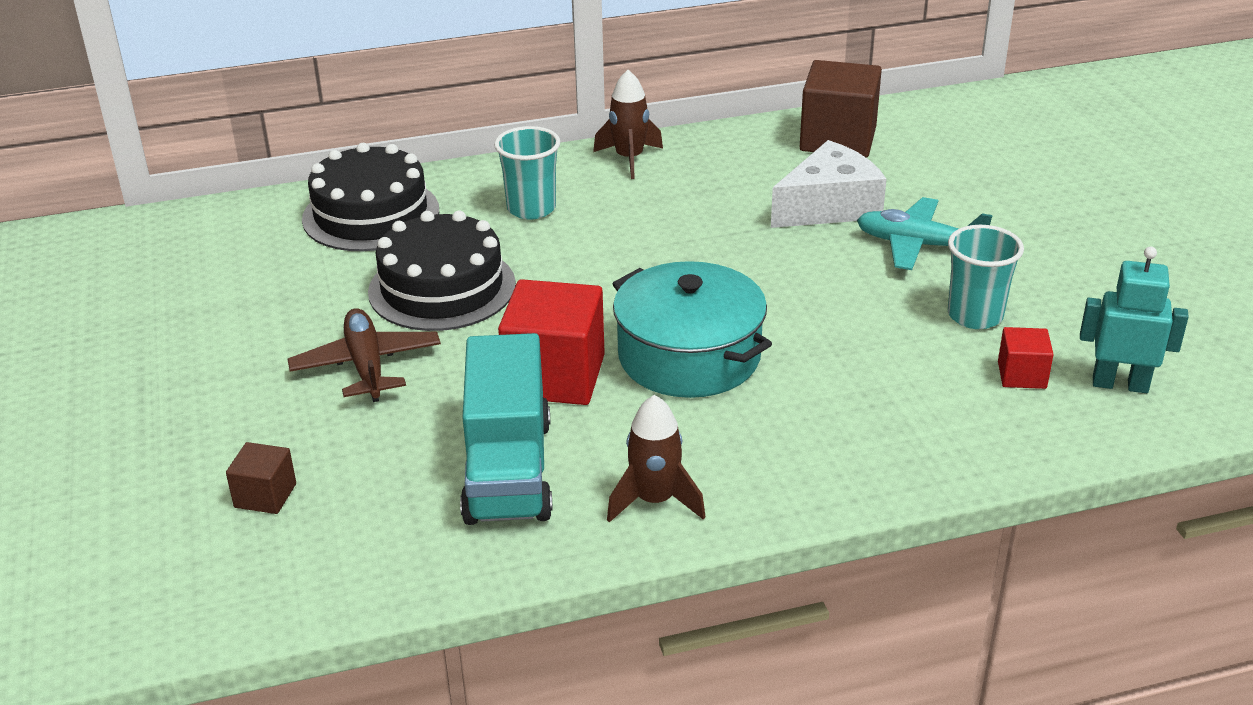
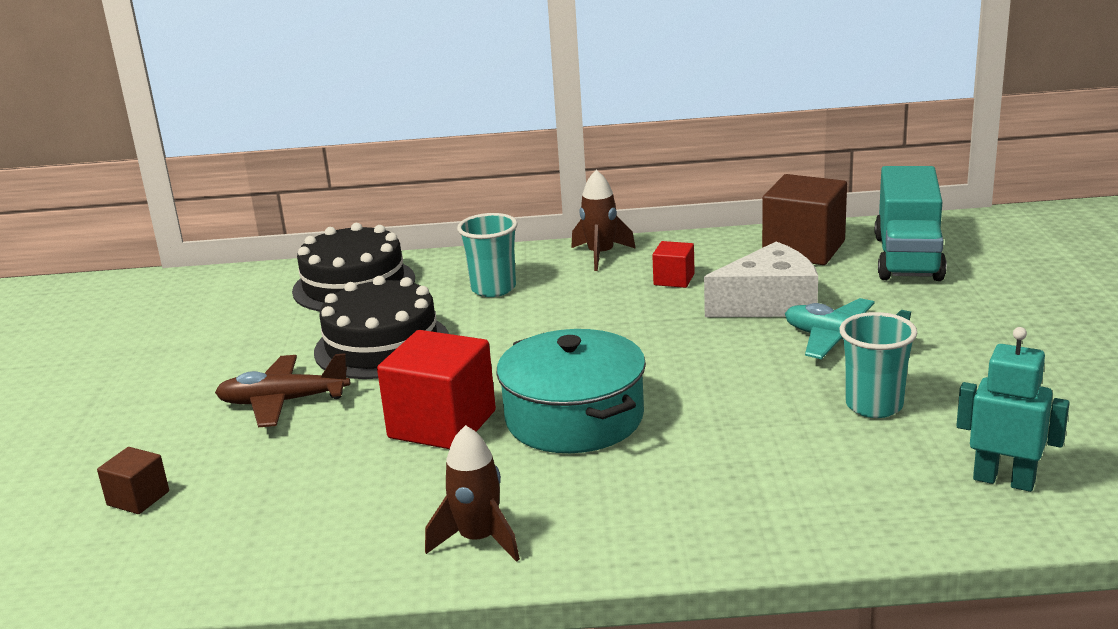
camera: 15 degrees right, 10 degrees down
(366, 366) = (283, 402): brown plane -> brown plane turned 90 degrees counterclockwise
(508, 470) = (358, 499): turquoise truck -> turquoise truck (908, 257)
(1021, 375) = (900, 463): red cube -> red cube (674, 279)

